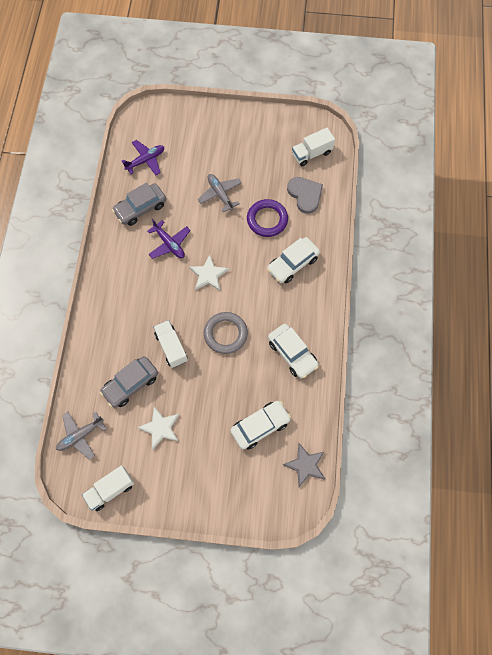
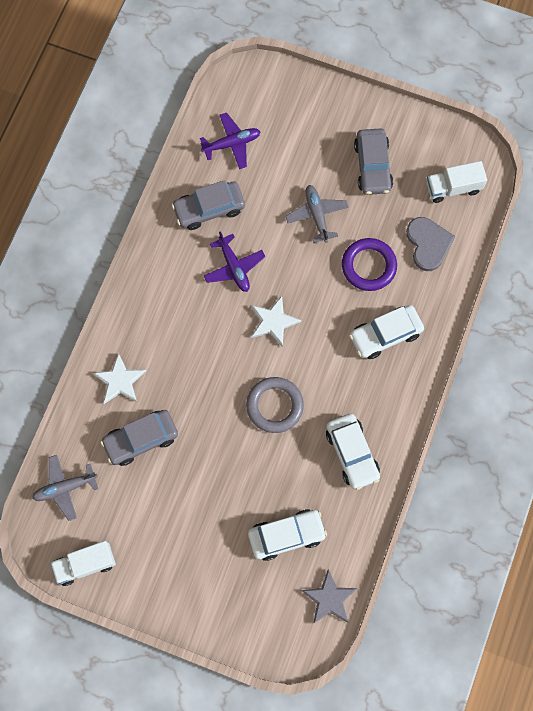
camera: 15 degrees right, 5 degrees up
(160, 428) = (164, 504): white star -> white star (120, 381)
(171, 347) = (202, 405): white truck -> none
(251, 152) = (372, 166): none -> grey car

